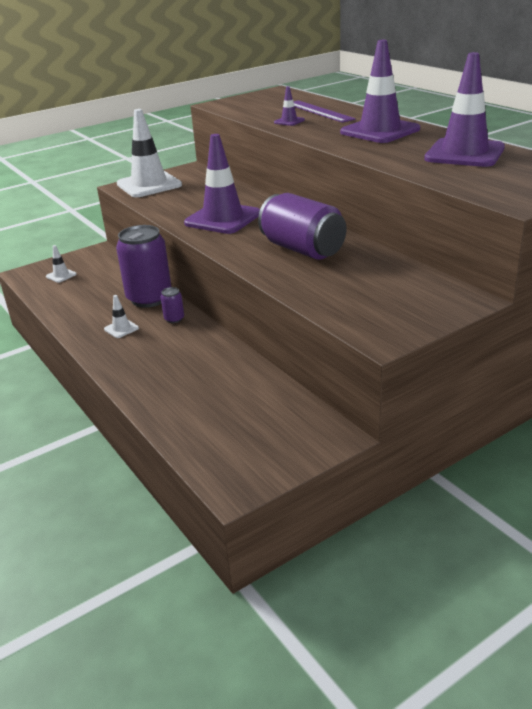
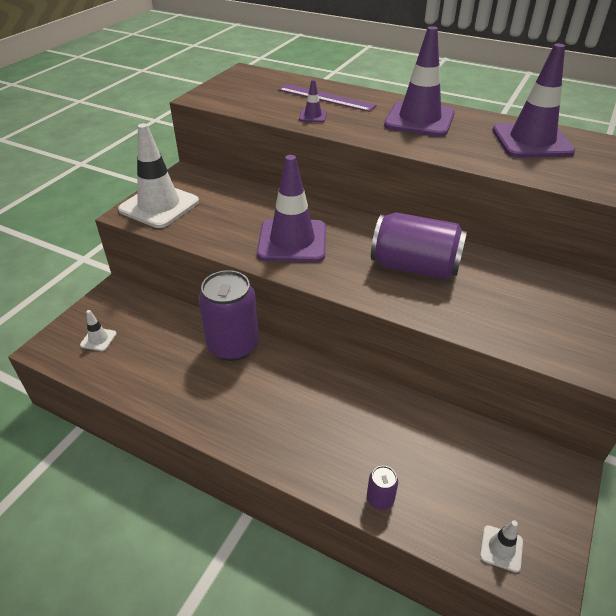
camera: 30 degrees left, 10 degrees up
(121, 329) = (239, 398): white traffic cone -> white traffic cone (501, 548)
(174, 319) = (285, 367): purple can -> purple can (380, 499)

